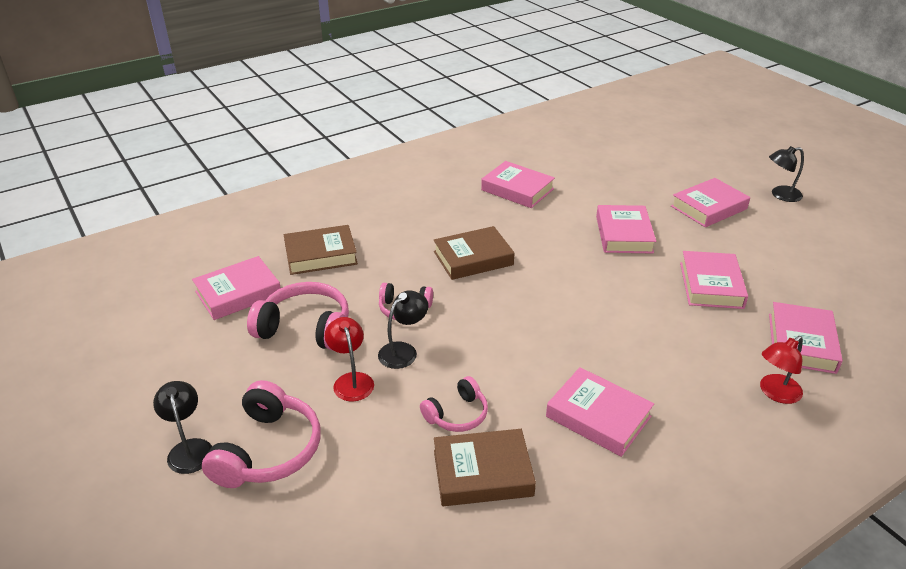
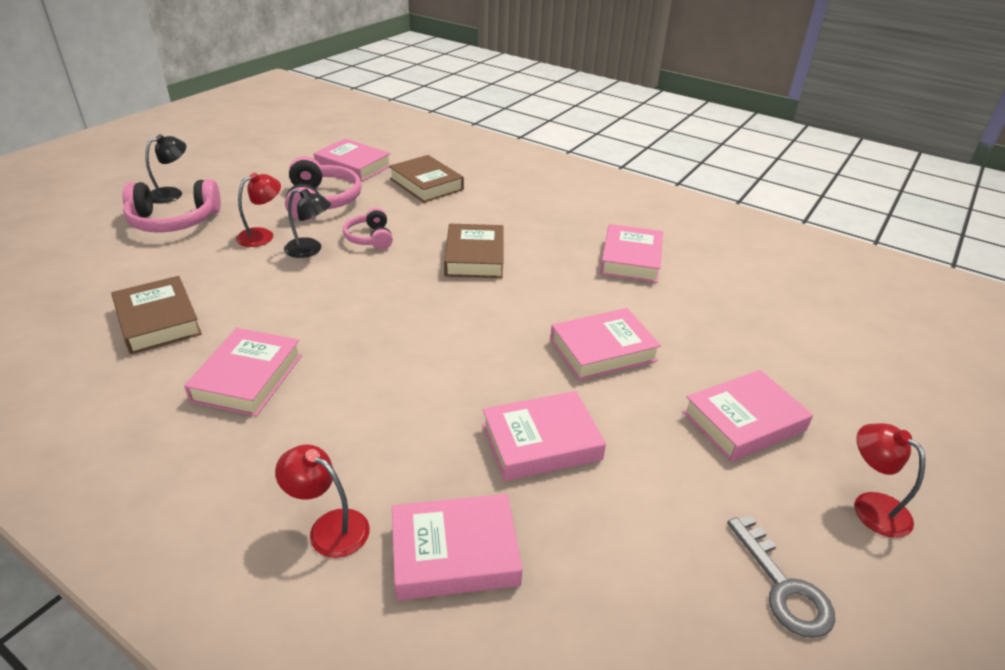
camera: 65 degrees right, 0 degrees up
(457, 414) = (232, 293): pink headphones -> none
(473, 258) = (474, 257): brown book -> brown book turned 45 degrees clockwise
(708, 207) = (743, 421): pink book -> pink book turned 60 degrees counterclockwise
(780, 195) = (871, 506): black lamp -> red lamp
(831, 240) = (783, 587): none -> grey key

